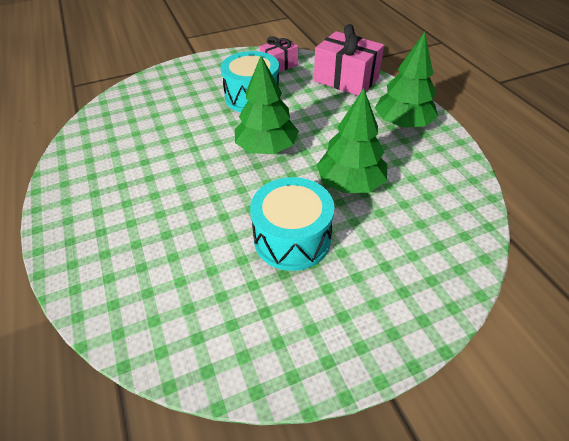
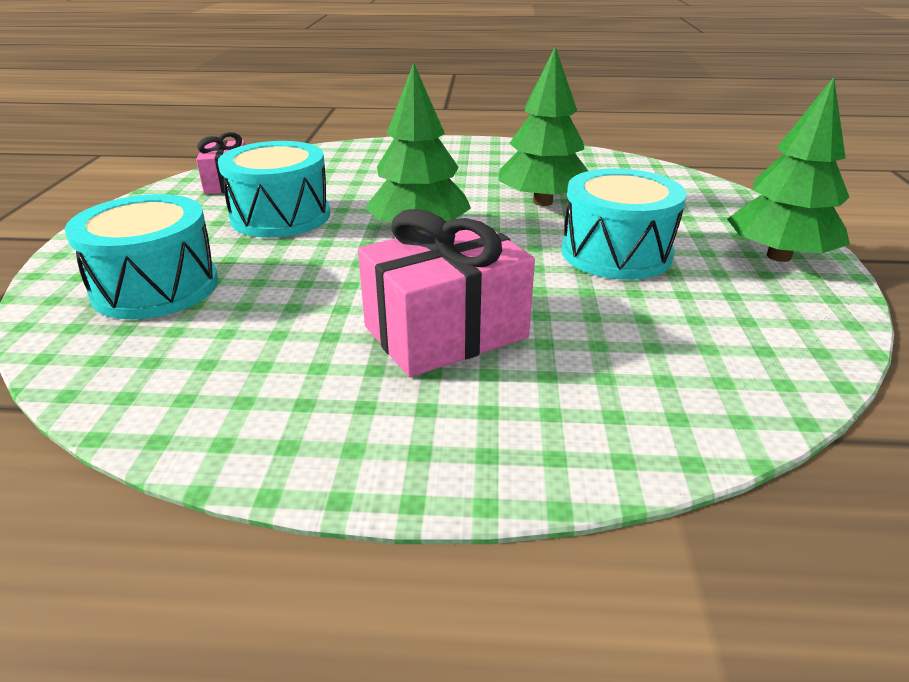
camera: 65 degrees left, 15 degrees down
(162, 98) = (156, 287): none -> turquoise drum
(346, 79) = (335, 158): pink gift -> pink gift (445, 332)
(402, 123) = (464, 155): green tree -> green tree (778, 256)

